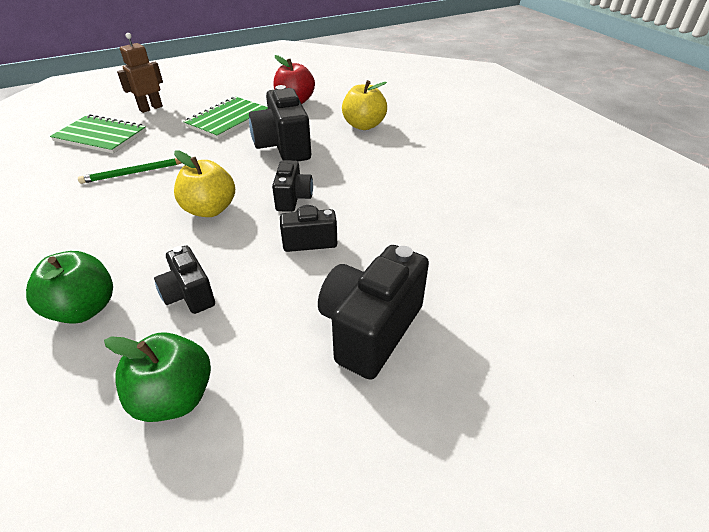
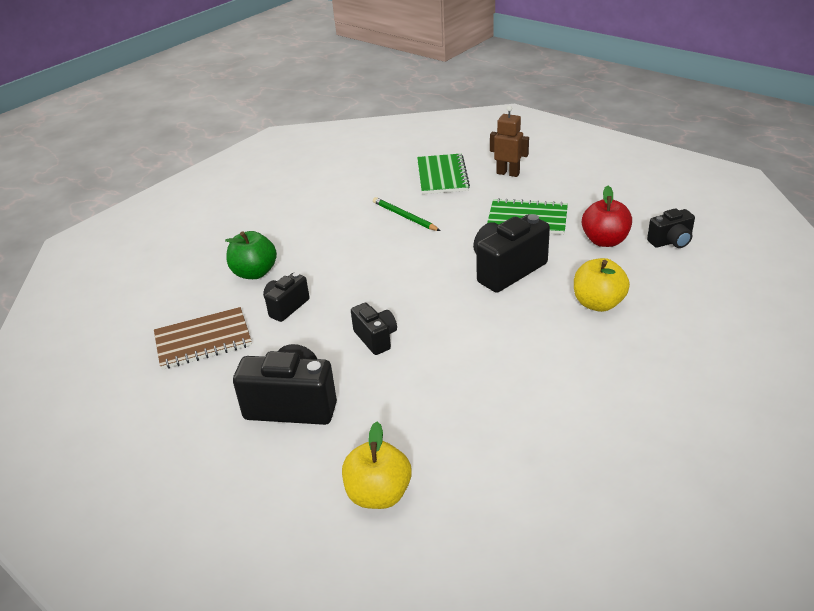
camera: 70 degrees right, 5 degrees down
(174, 397) = (203, 340): green apple -> brown notebook
(210, 209) = (383, 273): yellow apple -> yellow apple (378, 494)
(293, 198) = (427, 308): black camera -> black camera (671, 242)

